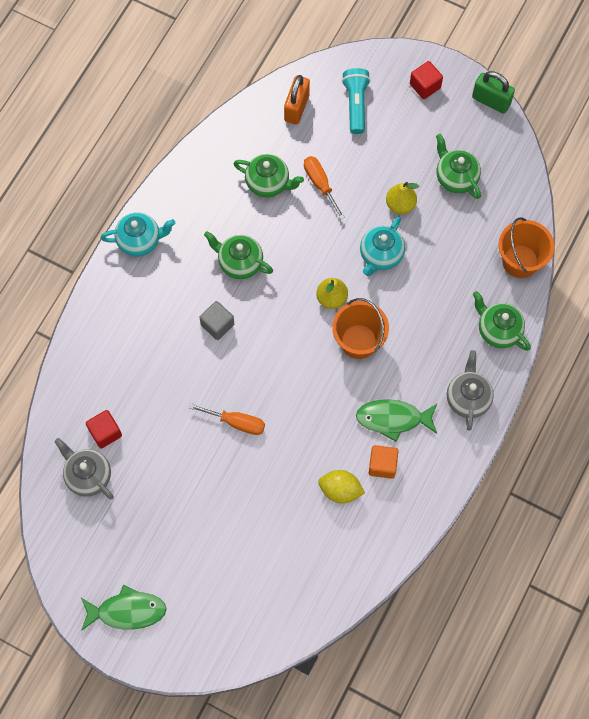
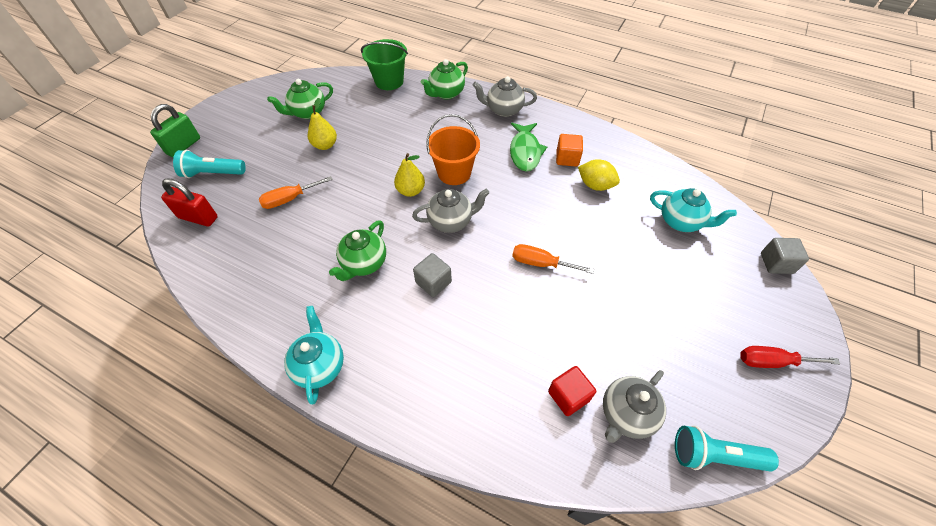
camera: 90 degrees left, 15 degrees down
(53, 537) = (714, 455): none -> turquoise flashlight
(127, 611) = (772, 361): green fish -> red screwdriver
(232, 655) = (776, 263): none -> grey cube
(236, 422) = (541, 263): orange screwdriver -> orange screwdriver turned 90 degrees counterclockwise
(268, 183) = (277, 240): green teapot -> none
(290, 339) = (451, 221): none -> grey teapot
(296, 108) = (198, 217): orange padlock -> red padlock
(340, 490) = (595, 185): yellow lemon -> yellow lemon turned 75 degrees counterclockwise
(380, 255) = (372, 158): turquoise teapot -> turquoise teapot (681, 222)
(425, 86) = (213, 129): red cube -> none
(491, 101) = (243, 92): green padlock -> green padlock (183, 146)
(520, 261) = (389, 81): orange bucket -> green bucket

